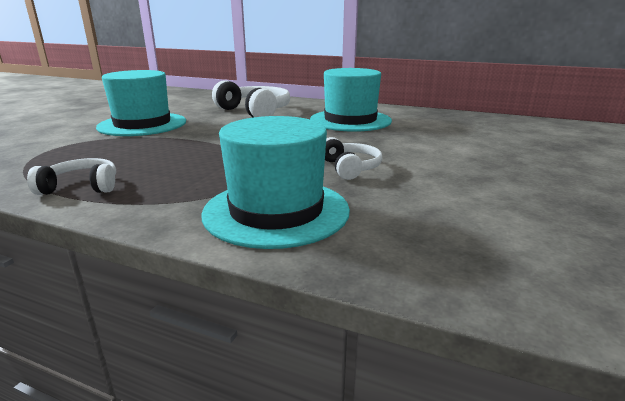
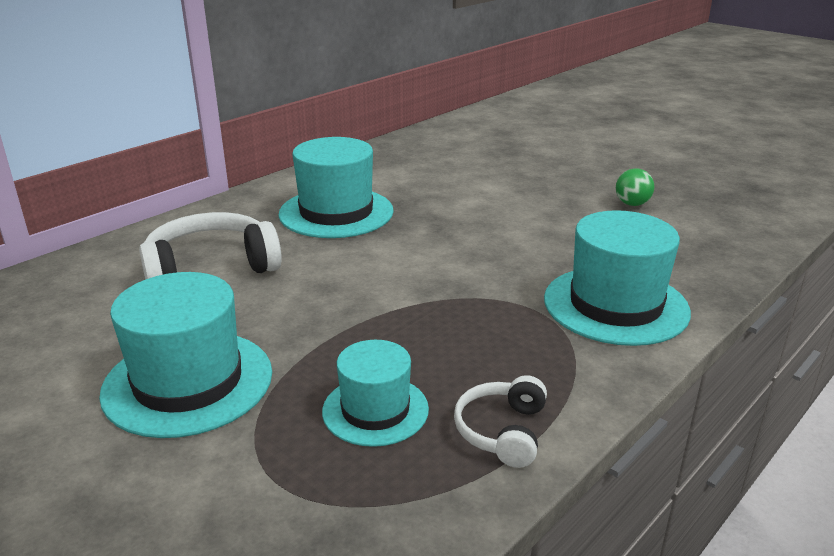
camera: 70 degrees left, 5 degrees up
(112, 156) = (375, 410): none -> turquoise hat
(350, 168) = (517, 250): white headphones -> none
(530, 206) = (632, 204): none -> green ball

